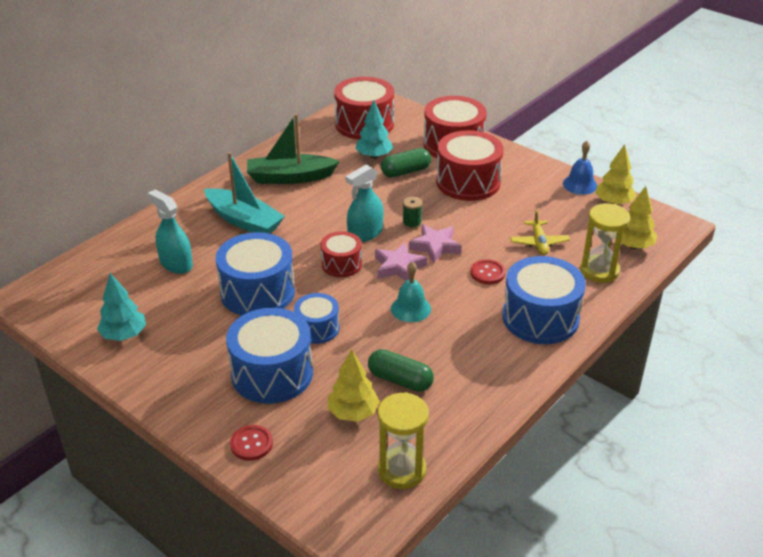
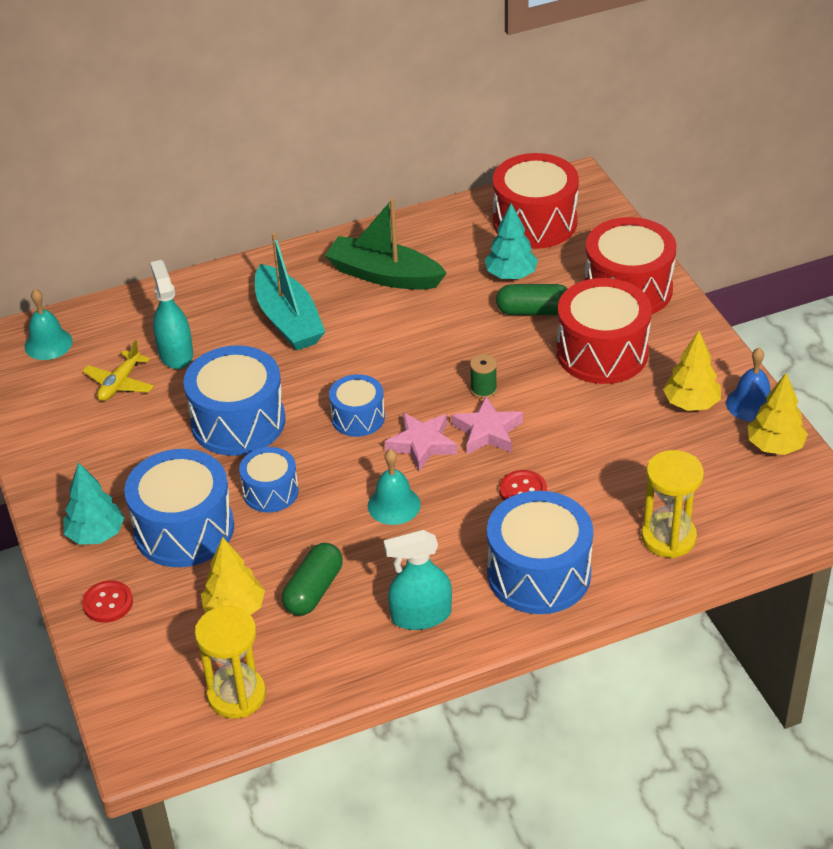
camera: 30 degrees right, 5 degrees up
(68, 286) = (48, 343): none -> turquoise bell
(124, 335) = (66, 425): turquoise tree -> turquoise tree (96, 534)
(341, 264) = (358, 417): red drum -> blue drum
(365, 233) = (416, 385): turquoise spray bottle -> turquoise spray bottle (421, 615)
(400, 380) = (313, 590): green capsule -> green capsule turned 60 degrees clockwise
(539, 243) = (623, 471): yellow plane -> yellow plane (120, 383)
(633, 246) = (745, 518): yellow tree -> yellow tree (691, 403)

